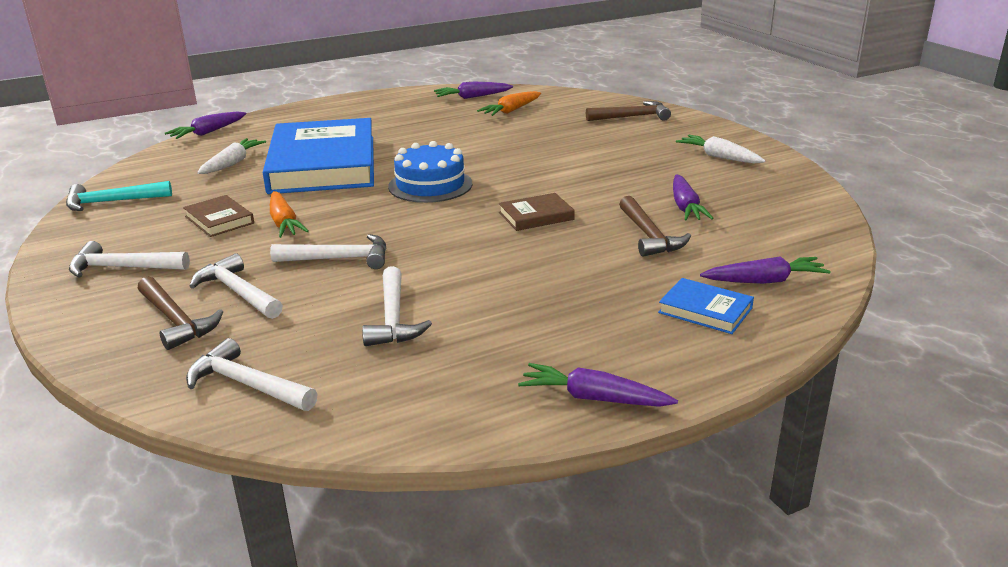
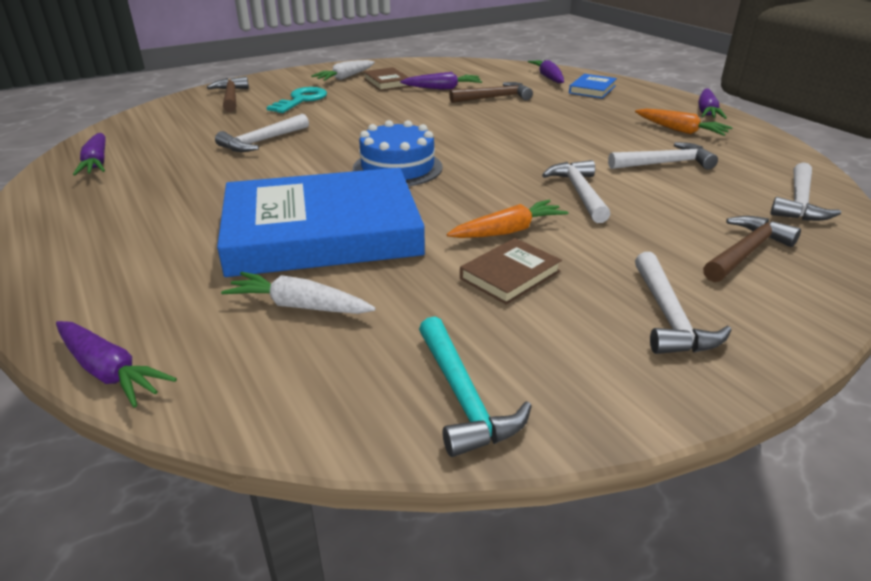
camera: 95 degrees left, 5 degrees up
(238, 292) = (672, 230): white hammer -> white hammer (262, 141)
(511, 111) = (172, 142): orange carrot -> orange carrot (680, 130)
(536, 216) = (467, 127): brown book -> brown book (387, 82)
(626, 142) = (301, 100): none -> turquoise key

